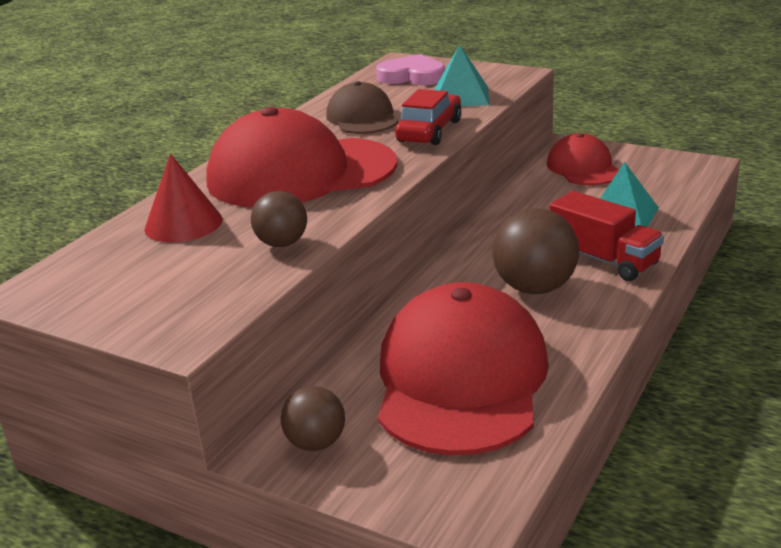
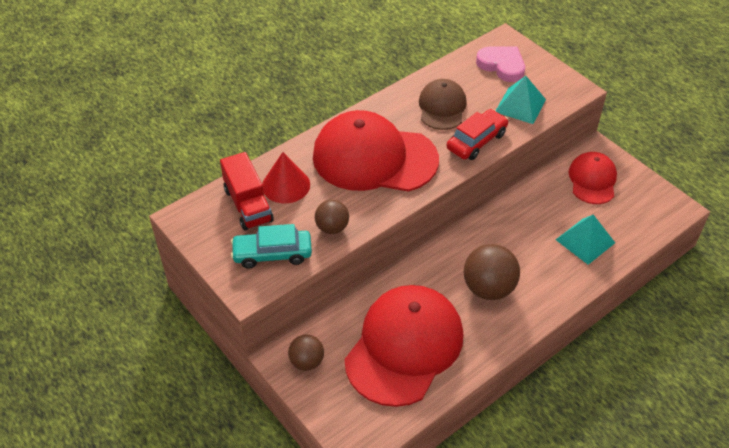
camera: 20 degrees right, 20 degrees up
(202, 291) = (272, 254): none -> turquoise car
(603, 260) = (546, 280): red truck -> red truck (248, 205)

